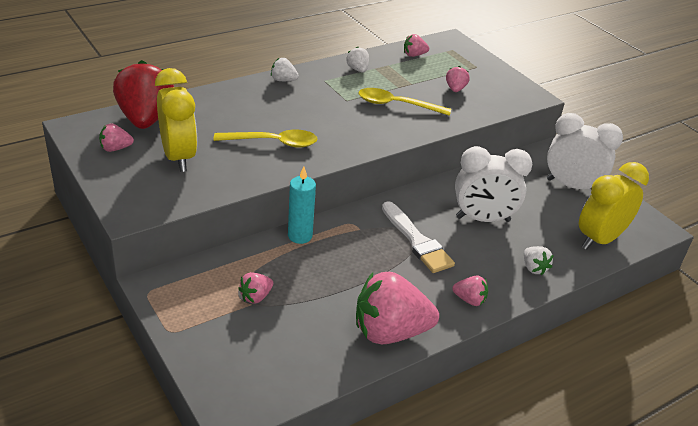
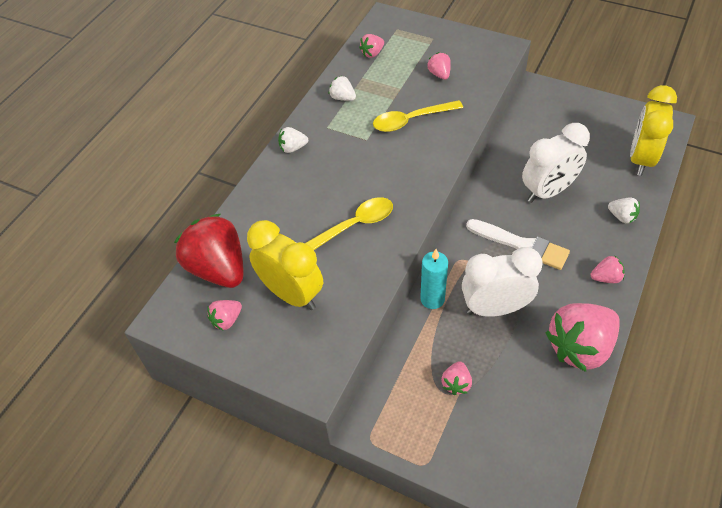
camera: 25 degrees left, 15 degrees up
(571, 186) = (580, 117): white clock -> white clock (495, 308)

